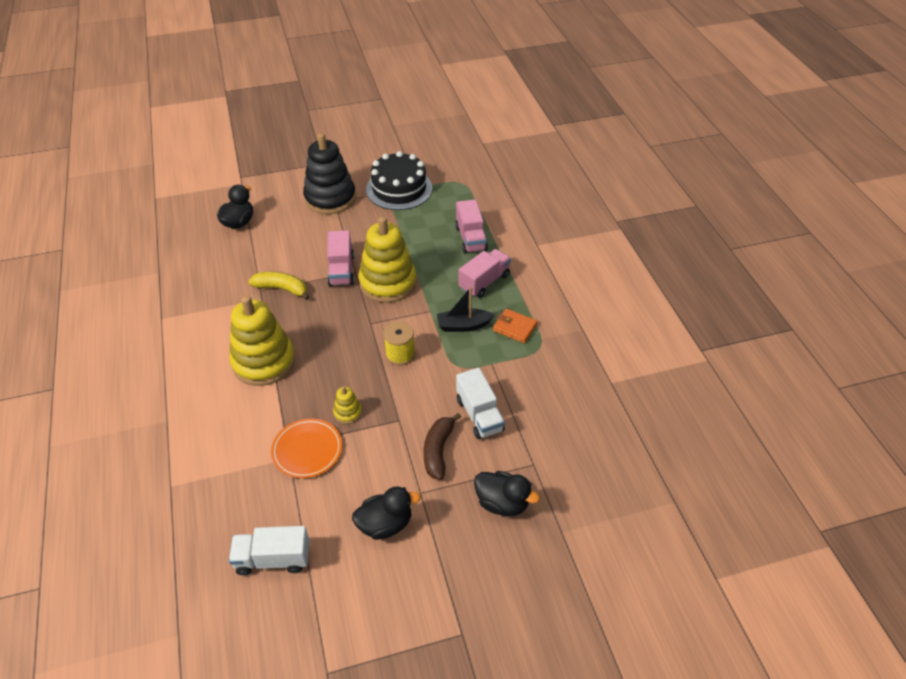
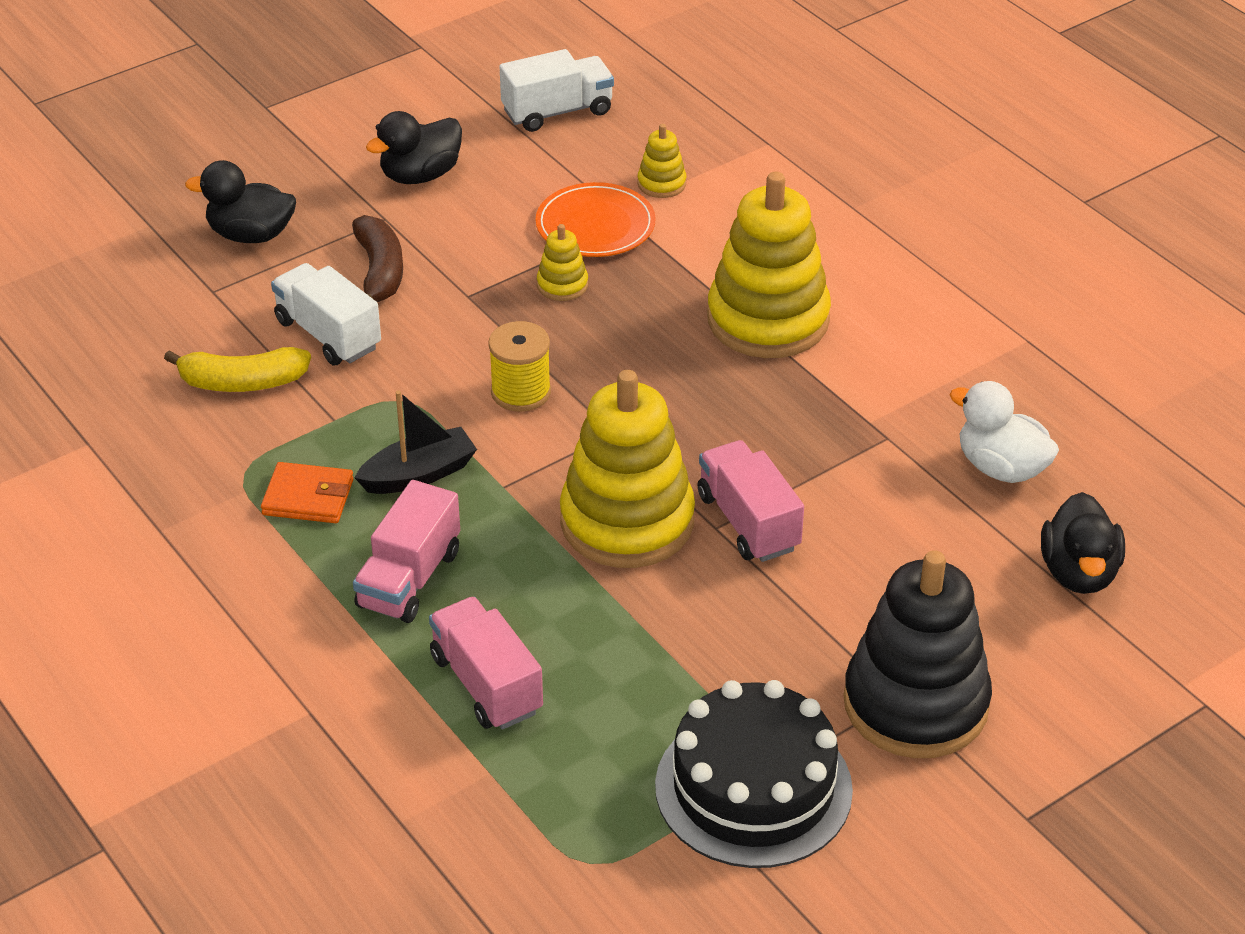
camera: 160 degrees right, 5 degrees down
(228, 266) = (1001, 467): none -> white duck
(252, 471) = (661, 183): none -> yellow stacking toy
(282, 289) = (844, 451): yellow banana -> yellow banana (242, 382)

